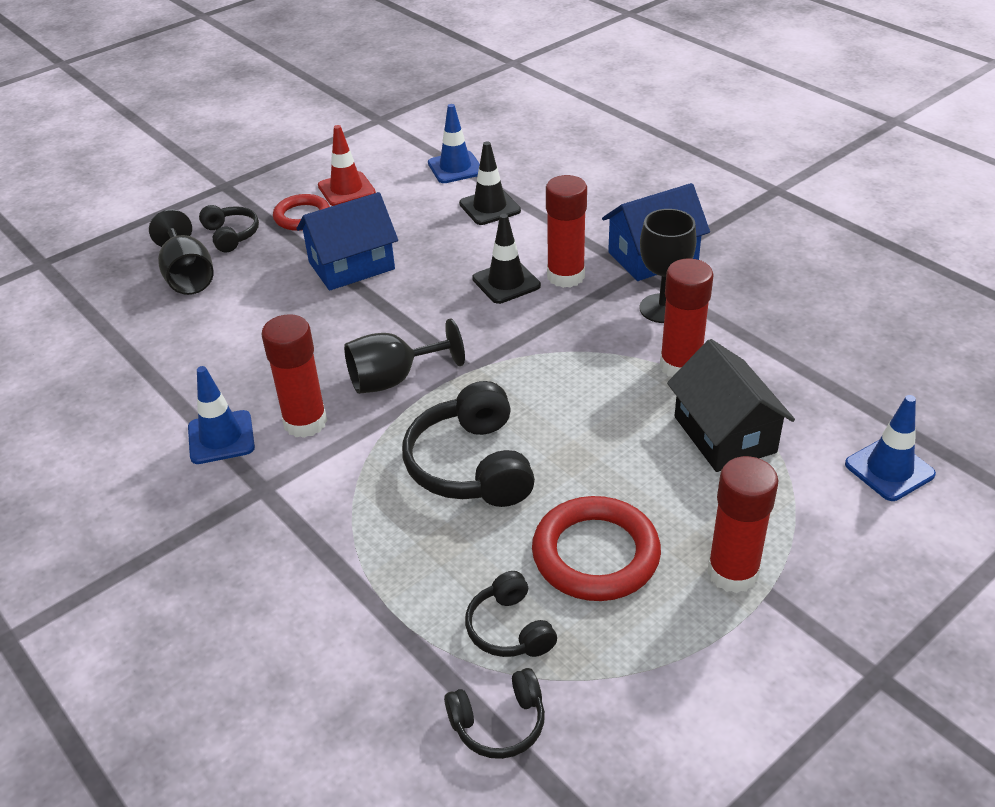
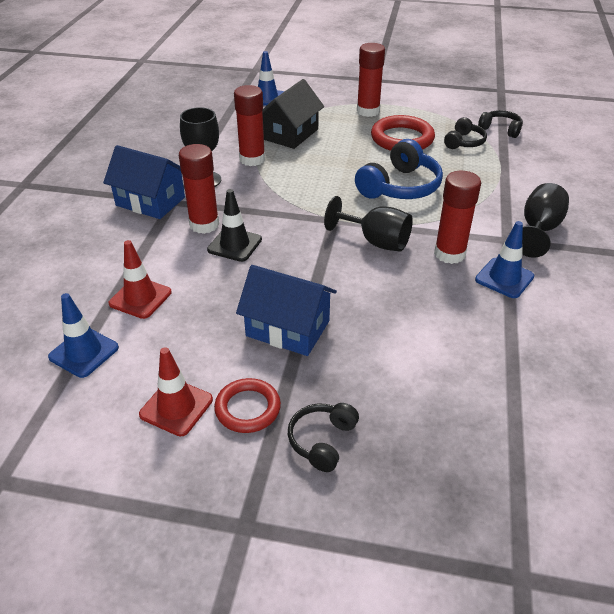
camera: 130 degrees left, 0 degrees up
(188, 276) = (404, 422): black goblet -> black goblet (538, 230)
(471, 465) = (400, 187): black headphones -> blue headphones
(489, 207) = (140, 298): black traffic cone -> red traffic cone

